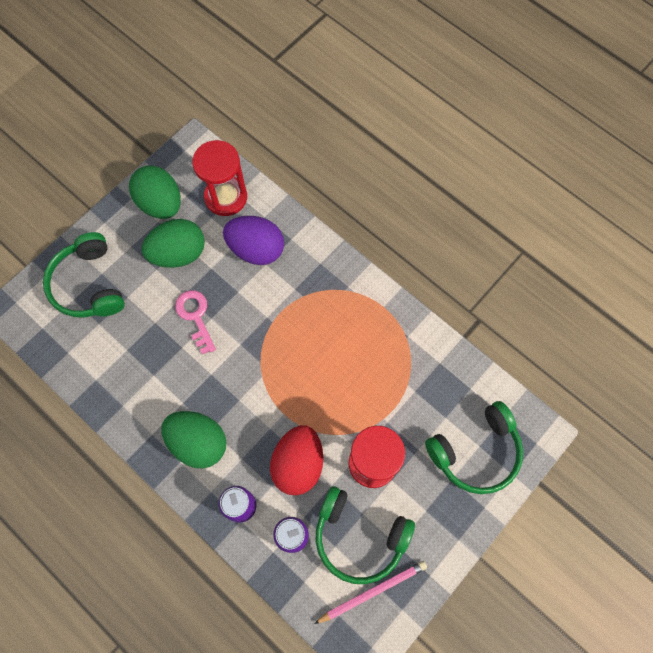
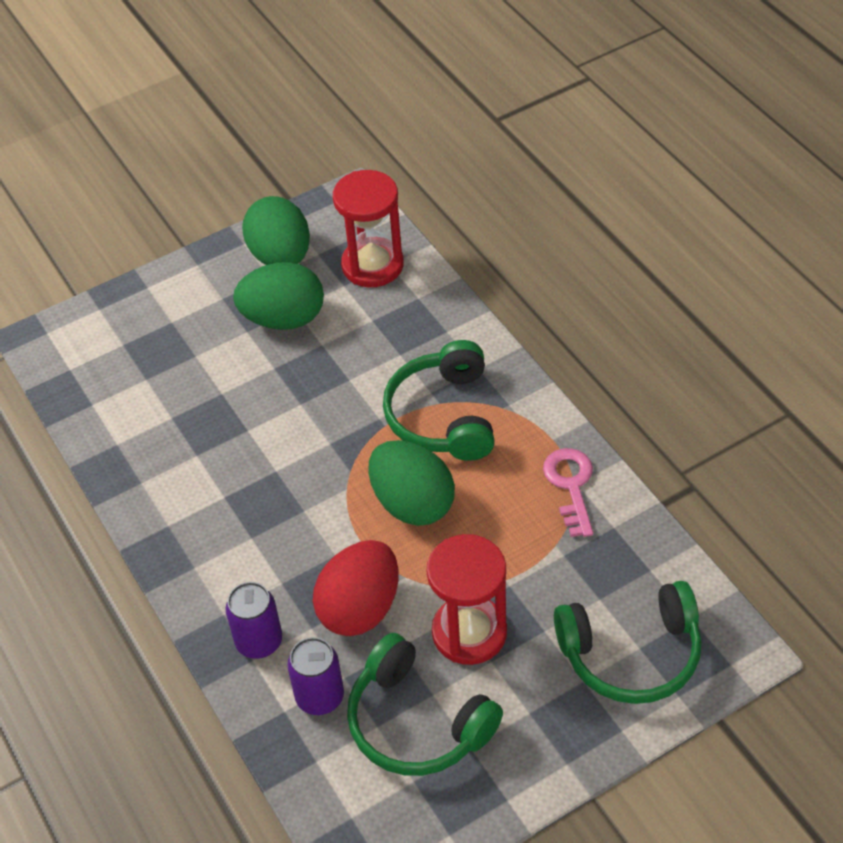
camera: 20 degrees right, 20 degrees down
(88, 285) = (149, 331): green headphones -> green headphones (443, 416)
(195, 316) = (279, 397): pink key -> pink key (570, 486)
(198, 442) = (228, 550): green egg -> green egg (412, 503)
(256, 249) = (393, 334): purple egg -> none
(372, 591) = (413, 798): pink pencil -> none

